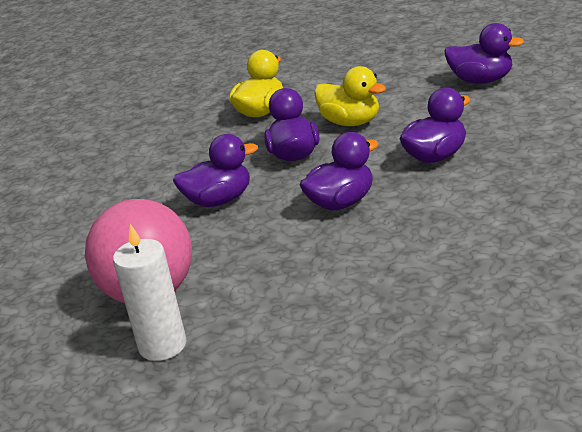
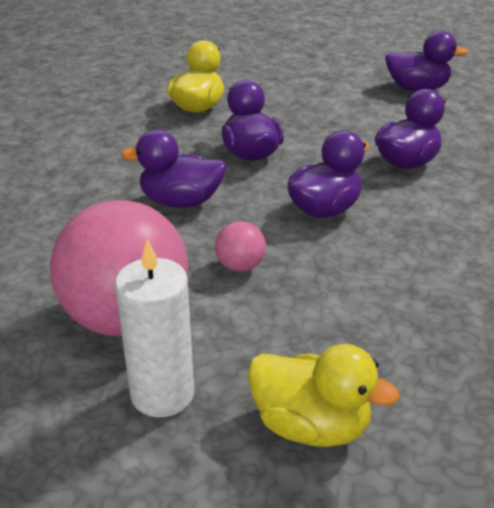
camera: 15 degrees left, 5 degrees up
(219, 200) = (181, 202): purple duck -> purple duck turned 150 degrees counterclockwise
(252, 252) = (240, 266): none -> pink ball
(351, 122) = (300, 123): yellow duck -> yellow duck (311, 426)

